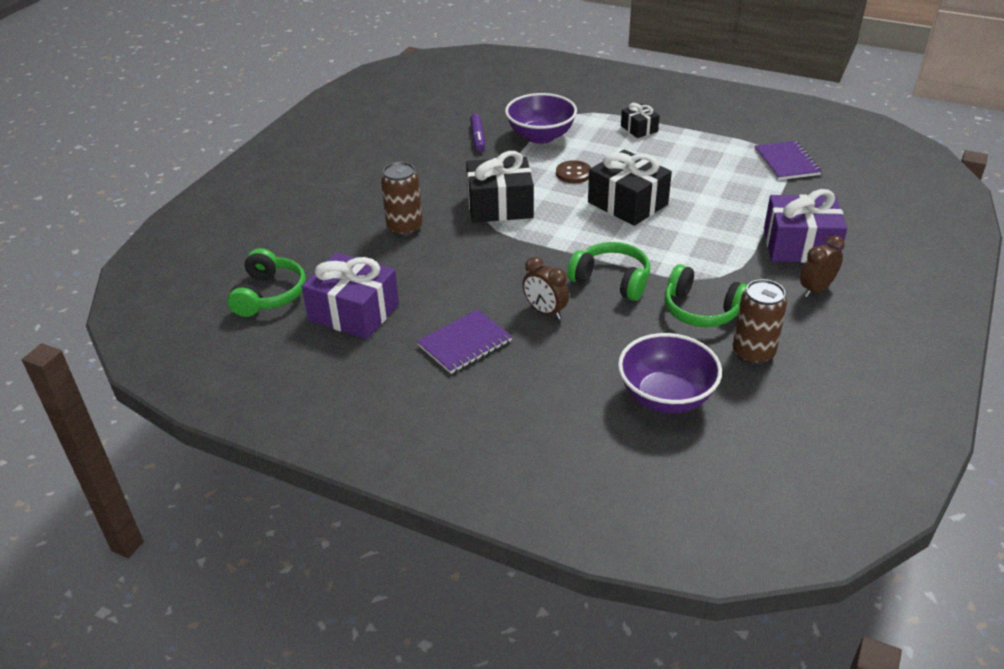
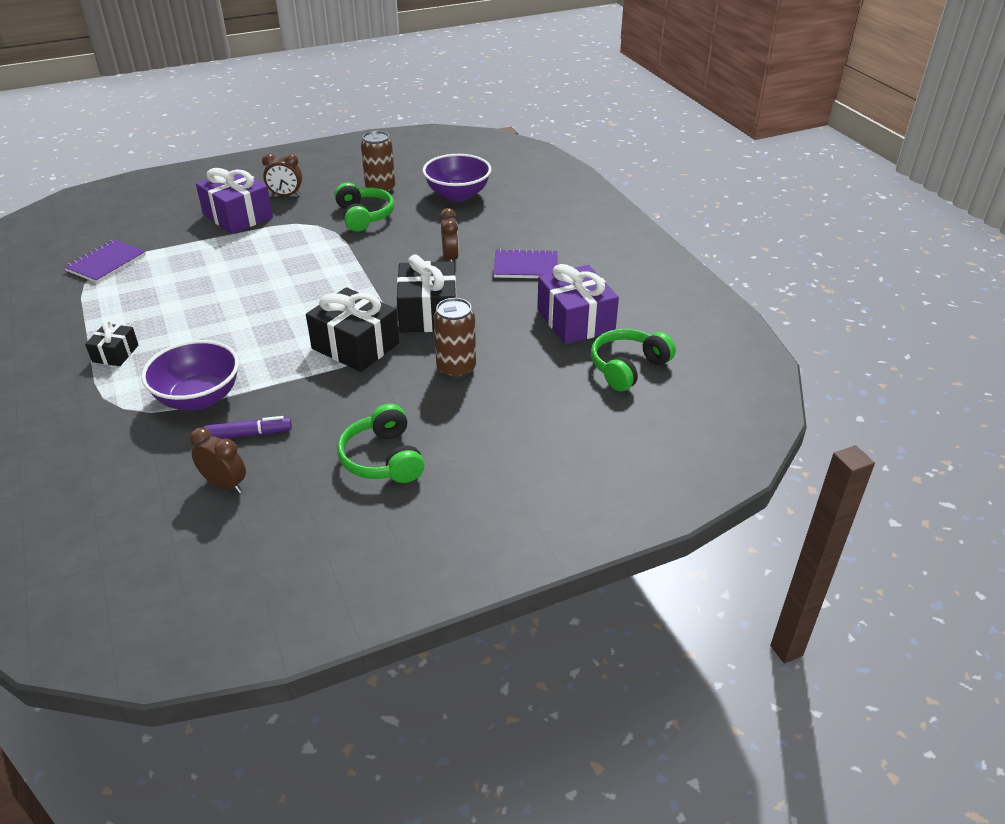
camera: 140 degrees left, 0 degrees up
(449, 117) = (225, 485): none -> brown clock
(478, 137) = (249, 434): purple marker -> purple marker turned 45 degrees clockwise
(573, 173) = (251, 342): brown button -> none
(611, 280) = (380, 254): green headphones -> green headphones (383, 458)
(627, 203) = (268, 295): black gift -> black gift (428, 313)

